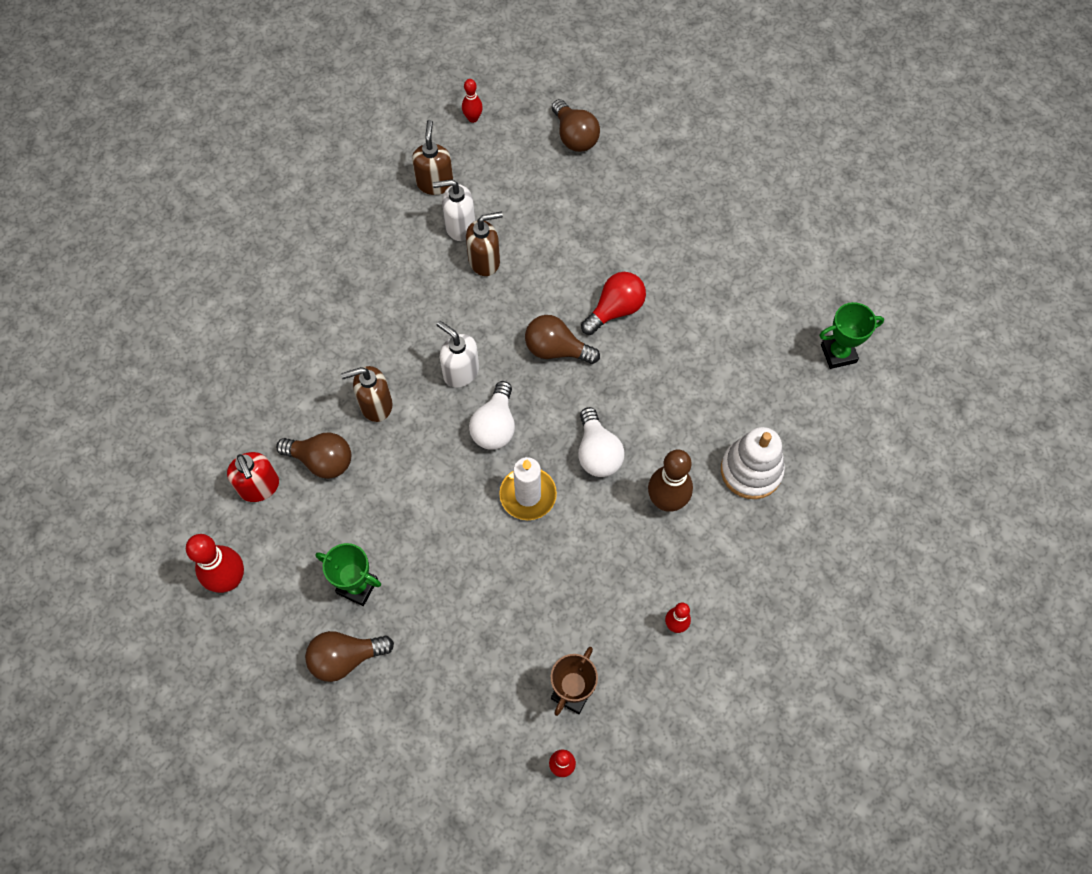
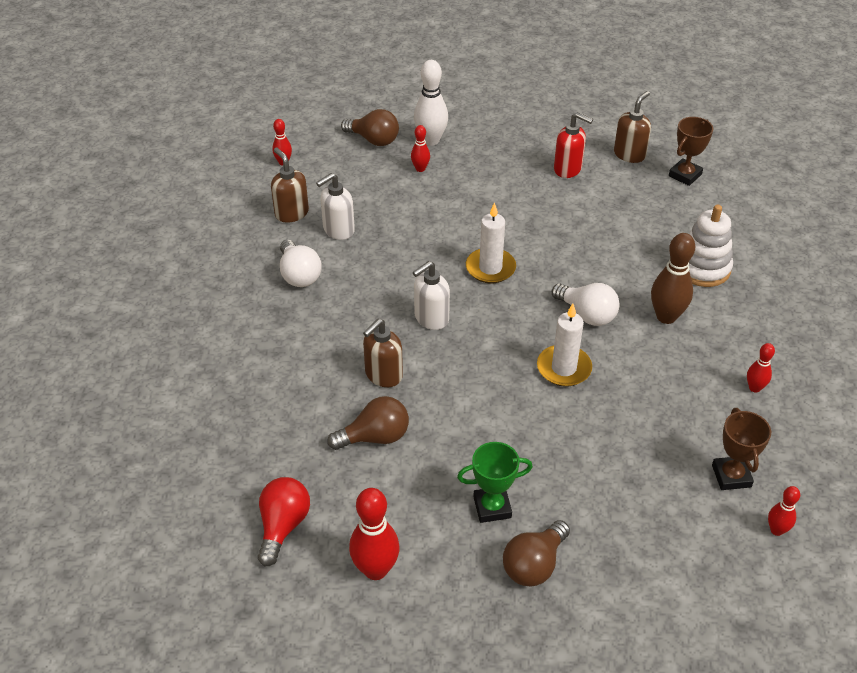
camera: 35 degrees left, 20 degrees down
(259, 487) = (337, 486): red soap dispenser -> red soap dispenser (568, 169)
(460, 372) = (431, 318): white soap dispenser -> white soap dispenser turned 45 degrees counterclockwise
(484, 261) = (380, 242): brown soap dispenser -> brown soap dispenser (629, 154)
(495, 426) = (493, 338): white light bulb -> white light bulb (299, 275)
(556, 349) = (490, 268): brown light bulb -> white candle
(589, 197) = (420, 169): none -> red bowling pin
(615, 310) = (509, 224): red light bulb -> red light bulb (283, 526)
(627, 167) = (431, 140): none -> white bowling pin
(838, 353) = (685, 175): green trophy -> brown trophy

